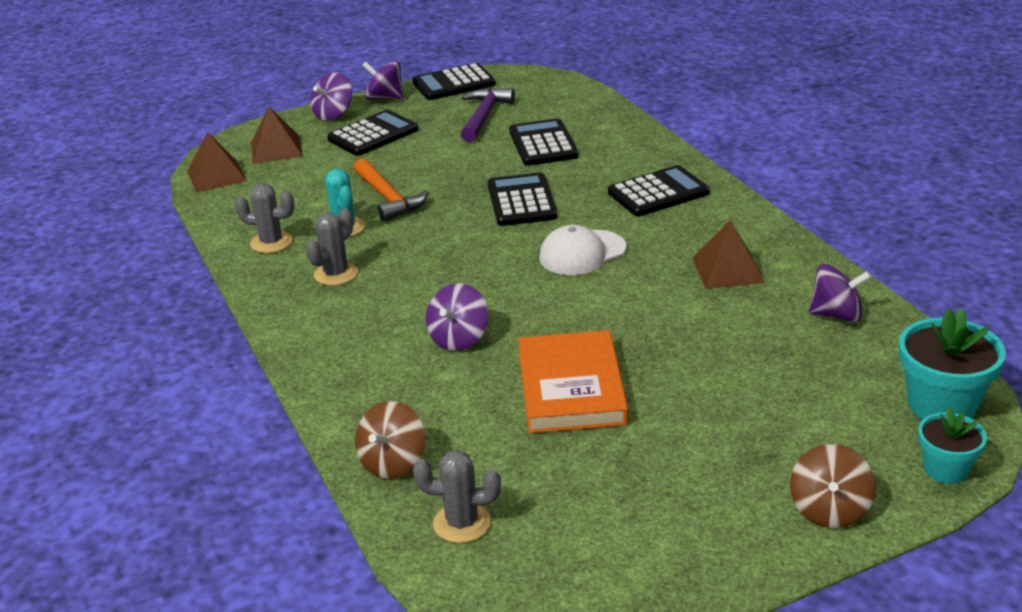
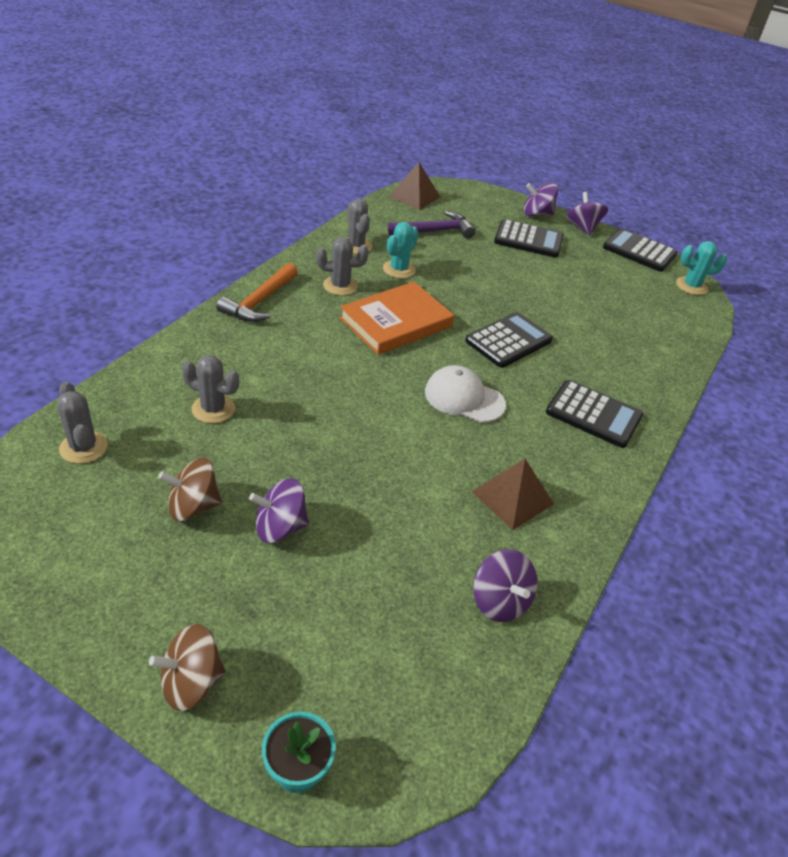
camera: 50 degrees right, 10 degrees up
(276, 149) = (468, 207): brown pyramid -> none
(388, 198) = (453, 275): orange hammer -> orange hammer (260, 301)
(393, 462) = (138, 389): brown spinning top -> brown spinning top (193, 506)
(459, 338) = (302, 370): purple spinning top -> purple spinning top (280, 527)
(472, 414) = (213, 409): none -> grey cactus
(484, 116) = (609, 281): purple hammer -> purple hammer (435, 231)
(531, 79) = (691, 286): none -> turquoise cactus
(543, 144) = (601, 324): black calculator -> none
(571, 388) = (276, 452): orange book -> orange book (396, 322)
(941, 405) = (405, 736): turquoise flower pot -> none

